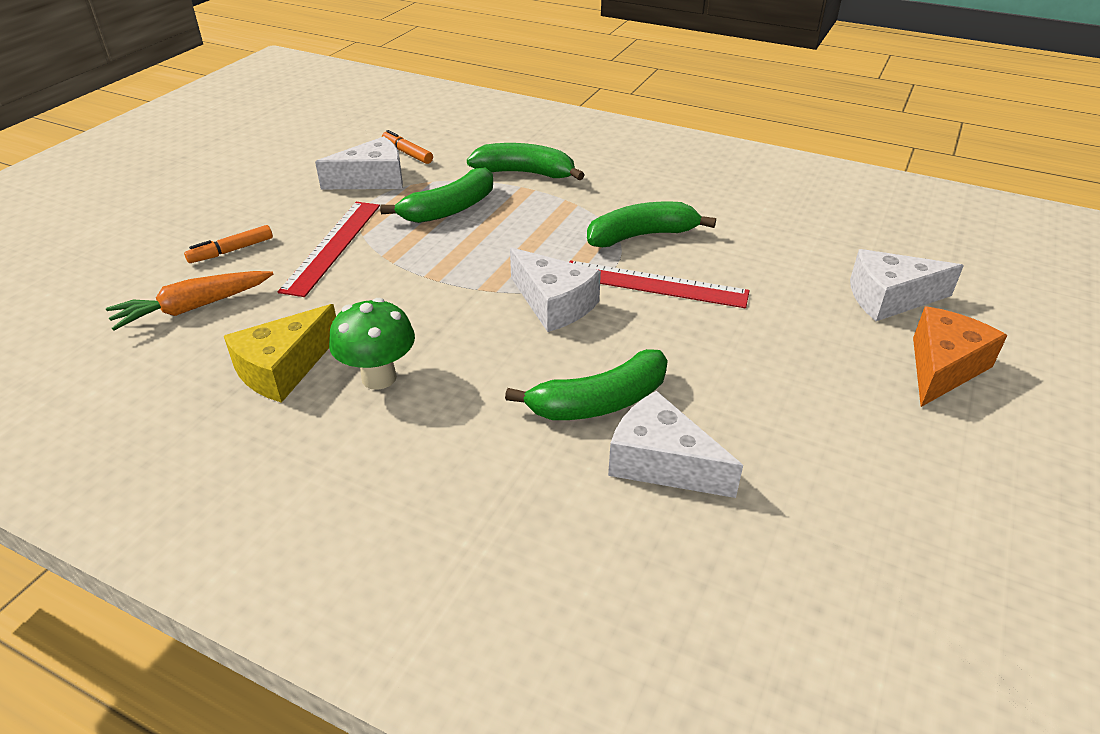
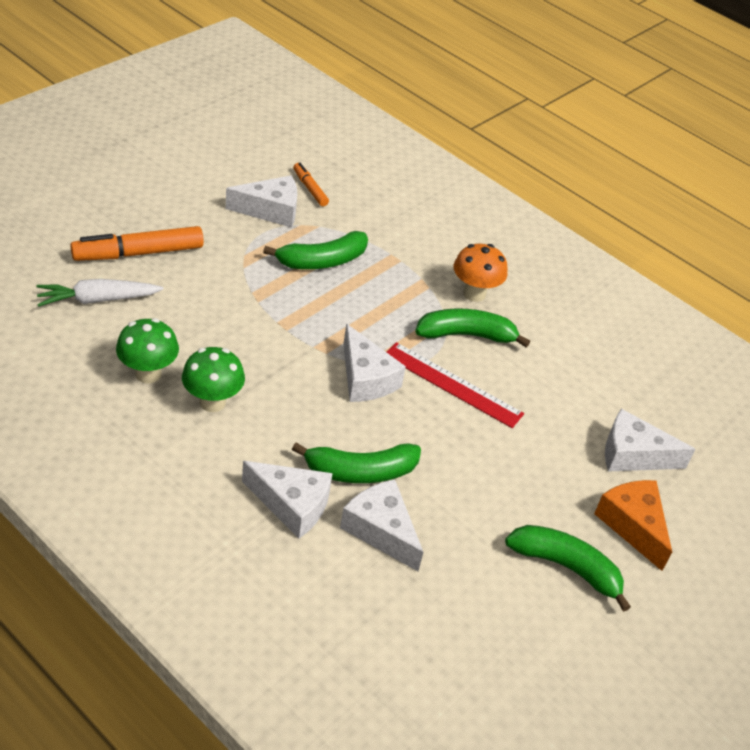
camera: 10 degrees right, 5 degrees up
(193, 308) = (97, 300): orange carrot -> white carrot
(231, 251) = (138, 253): orange marker -> orange marker, size x1.86
(283, 369) = (148, 374): yellow cheese -> green mushroom
(333, 246) = (217, 272): red ruler -> none
(525, 173) = (400, 240): green banana -> green banana (566, 567)
(533, 466) = (292, 505): none -> white cheese
(627, 199) = (474, 293): none -> orange mushroom
(942, 367) = (632, 525): orange cheese -> orange cheese turned 75 degrees counterclockwise

